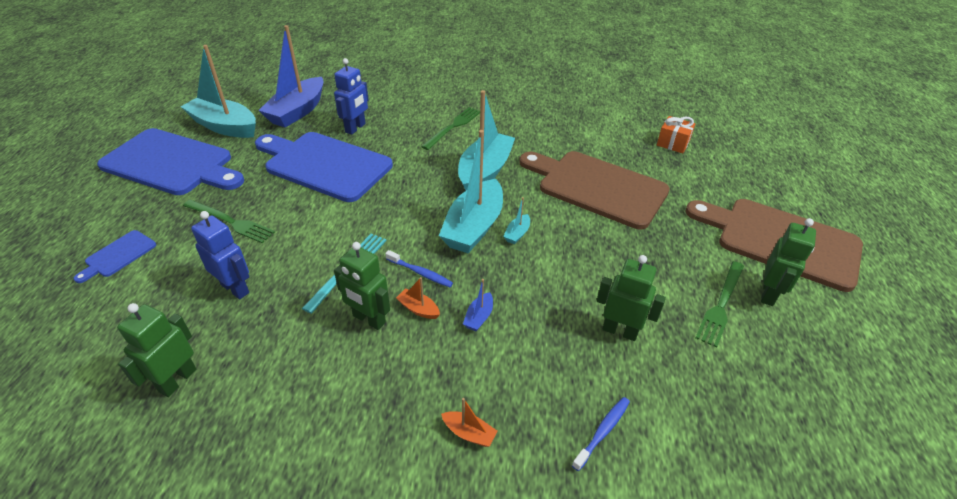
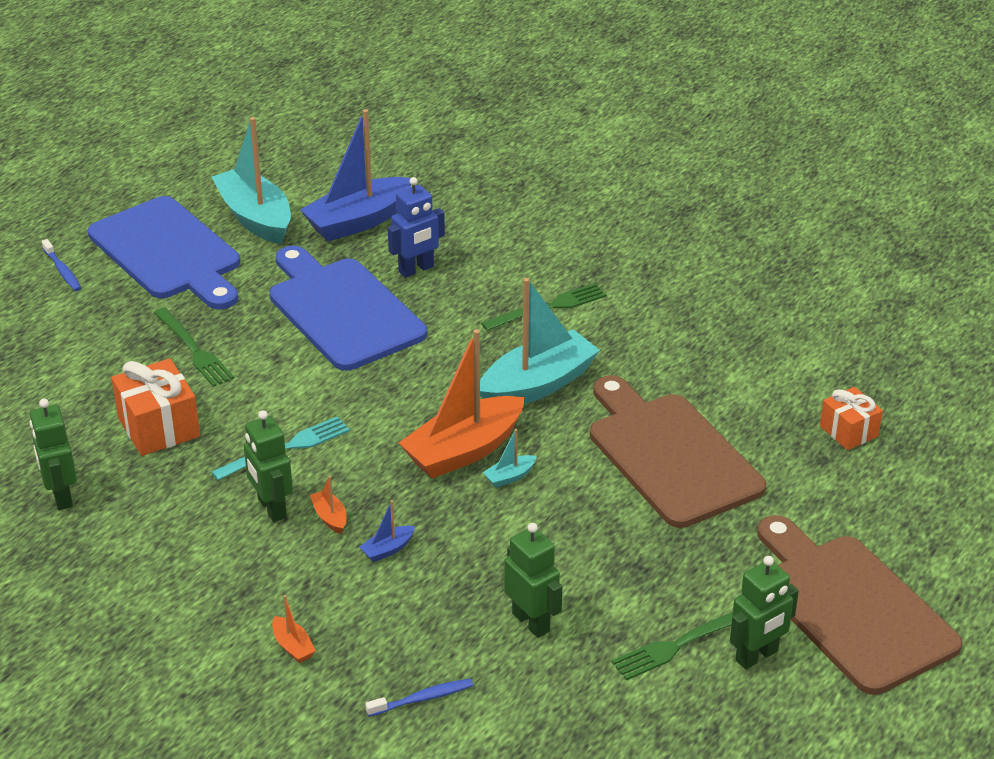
camera: 30 degrees right, 5 degrees down
(118, 255) = (63, 350): blue cutting board -> none
(177, 380) = (61, 496): green robot -> green robot turned 75 degrees counterclockwise
(235, 288) = (158, 427): blue robot -> orange gift
(420, 273) = (360, 480): blue toothbrush -> blue toothbrush (62, 271)
(474, 227) = (464, 450): turquoise boat -> orange boat

